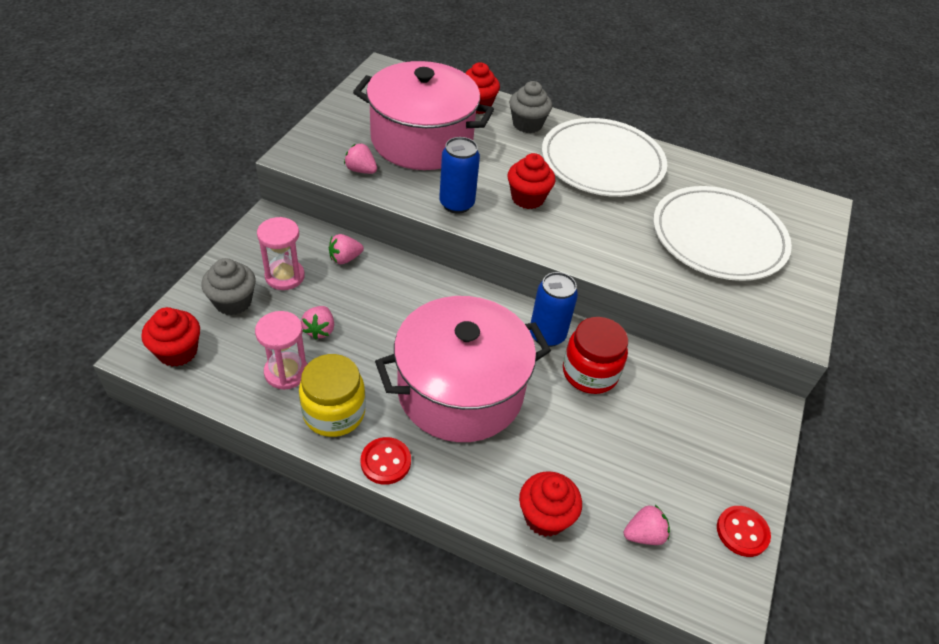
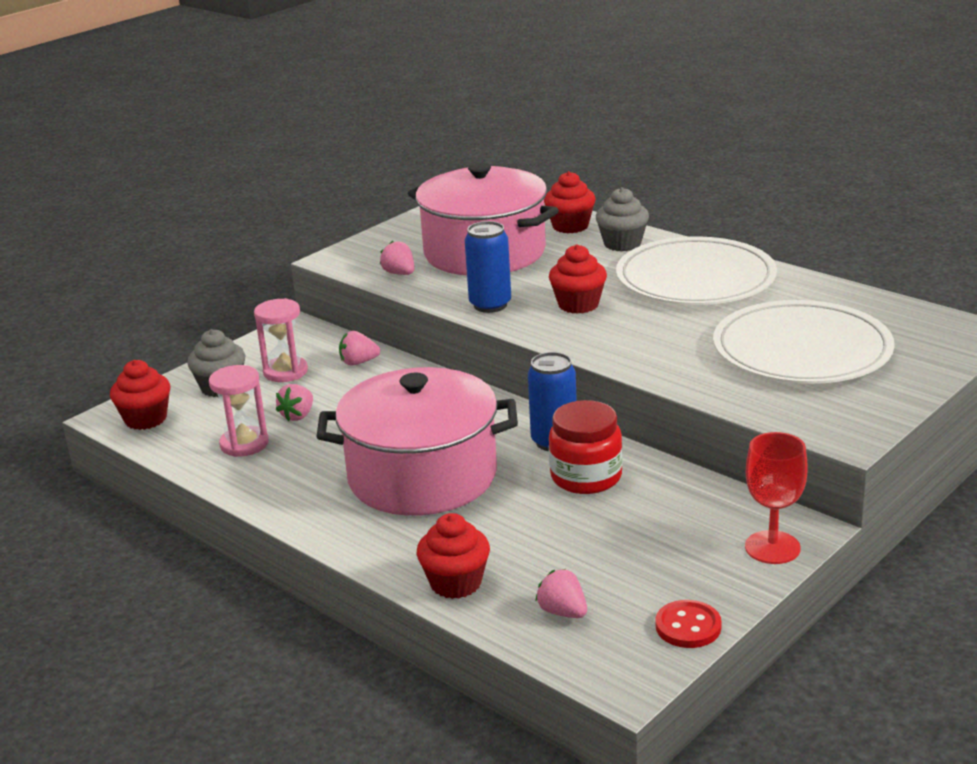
camera: 25 degrees right, 20 degrees down
(334, 413) = (275, 479): yellow jar -> none
(385, 462) = (307, 521): red button -> none
(644, 534) = (563, 612): pink strawberry -> pink strawberry turned 135 degrees counterclockwise
(758, 431) = (772, 547): none -> red goblet

